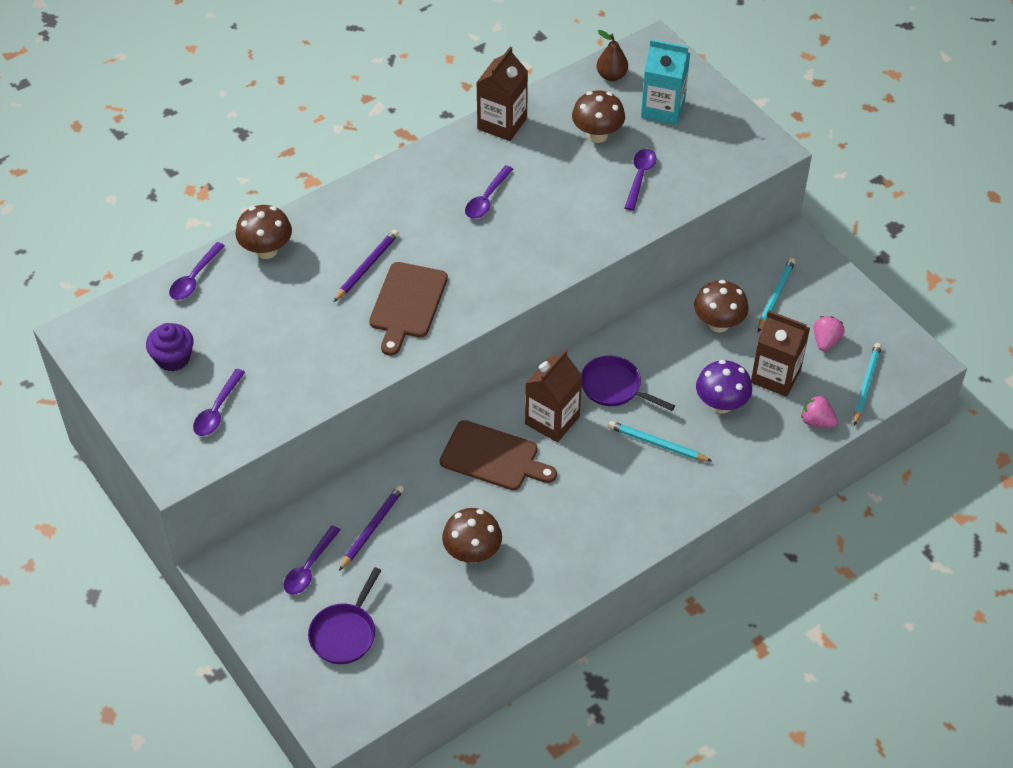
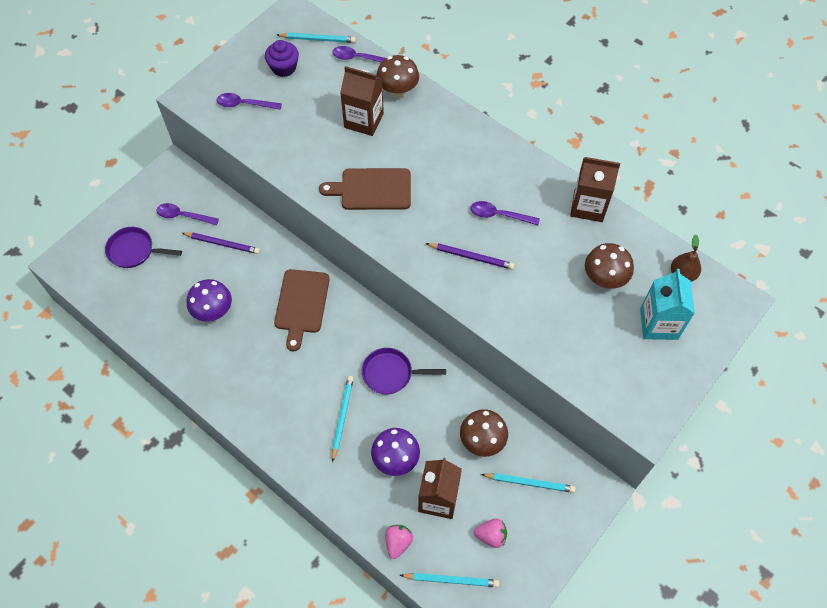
camera: 75 degrees right, 10 degrees up
(141, 314) = (318, 39): none -> turquoise pencil
(367, 267) = (401, 155): purple pencil -> purple pencil (471, 257)
(472, 553) = (213, 311): brown mushroom -> purple mushroom
(552, 420) = (346, 336): brown carton -> brown carton (364, 120)
(614, 387) = (391, 373): purple pan -> purple pan turned 105 degrees counterclockwise
(640, 177) = (566, 322): purple spoon -> none

